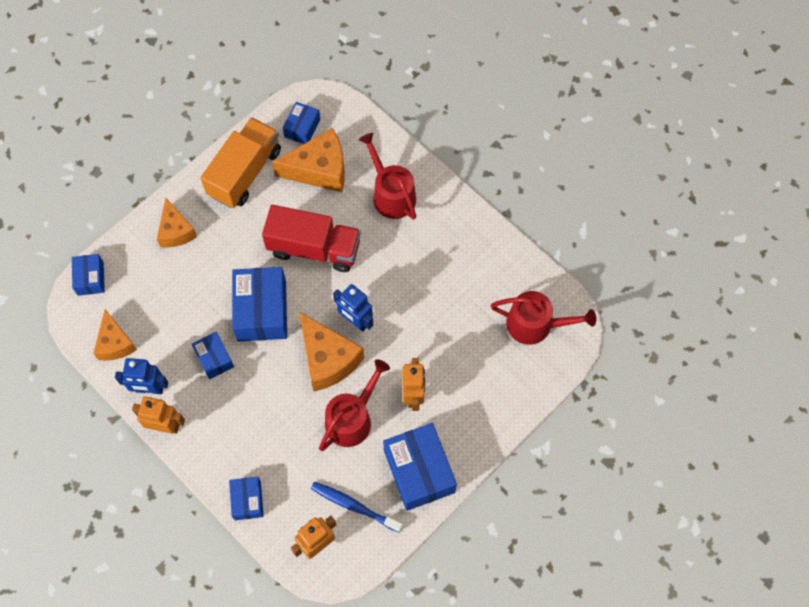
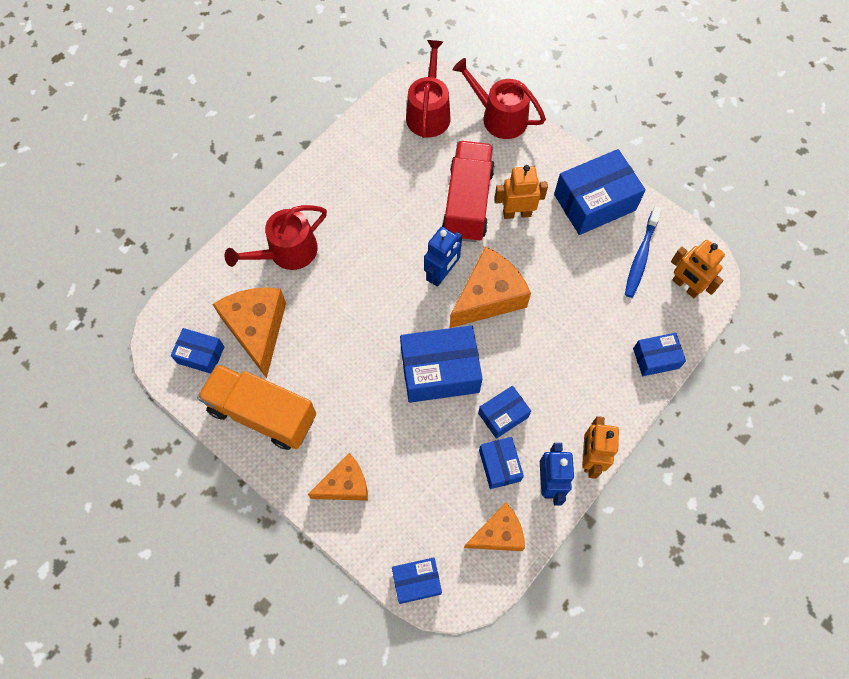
camera: 95 degrees left, 0 degrees up
(171, 350) = (499, 465): none -> blue box
(314, 248) = (358, 324): red truck -> red truck (468, 203)
(352, 419) = (551, 267): red watering can -> red watering can (499, 117)

